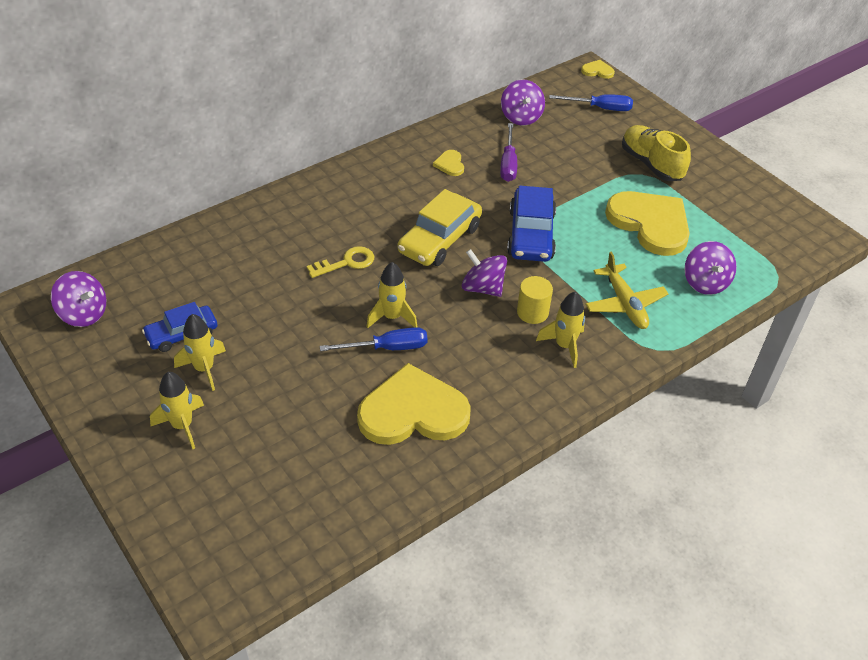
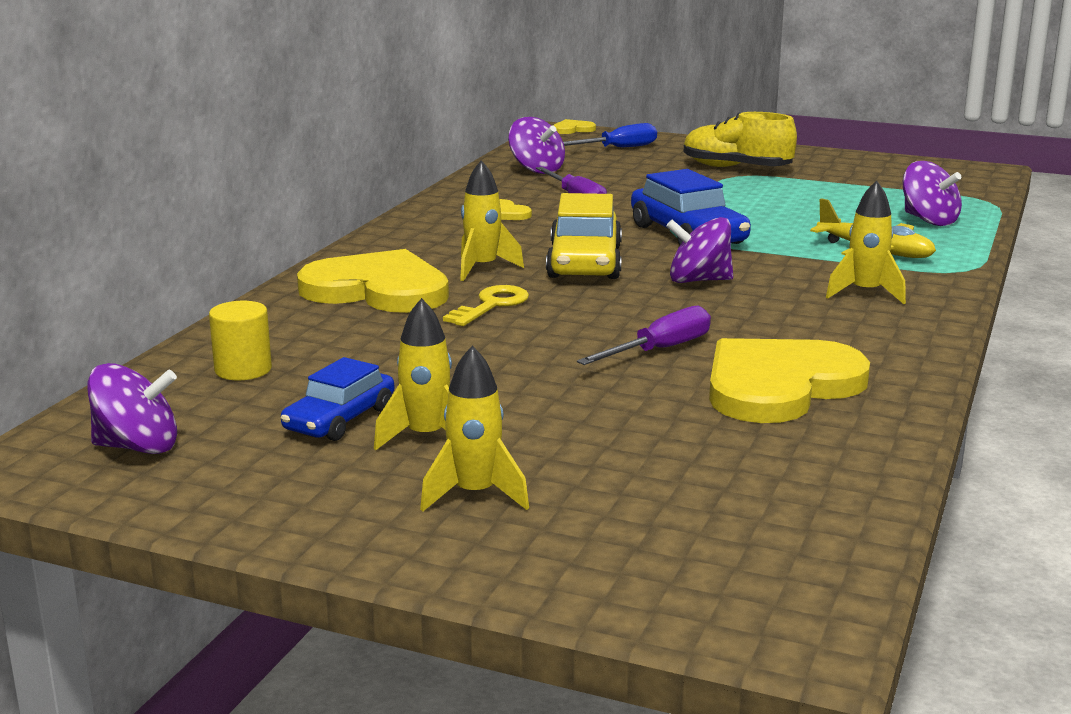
camera: 30 degrees left, 25 degrees down
(387, 348) = (660, 350): blue screwdriver -> purple screwdriver
(392, 317) = (624, 327): yellow rocket -> yellow rocket (482, 268)
(532, 312) = (787, 282): yellow cylinder -> yellow cylinder (243, 370)
(650, 224) = (804, 200): yellow heart -> yellow heart (378, 289)

